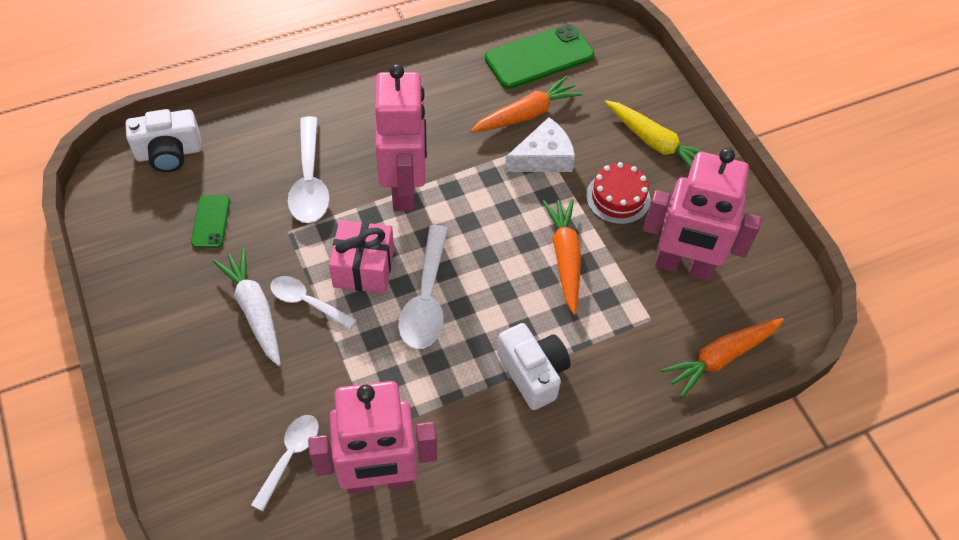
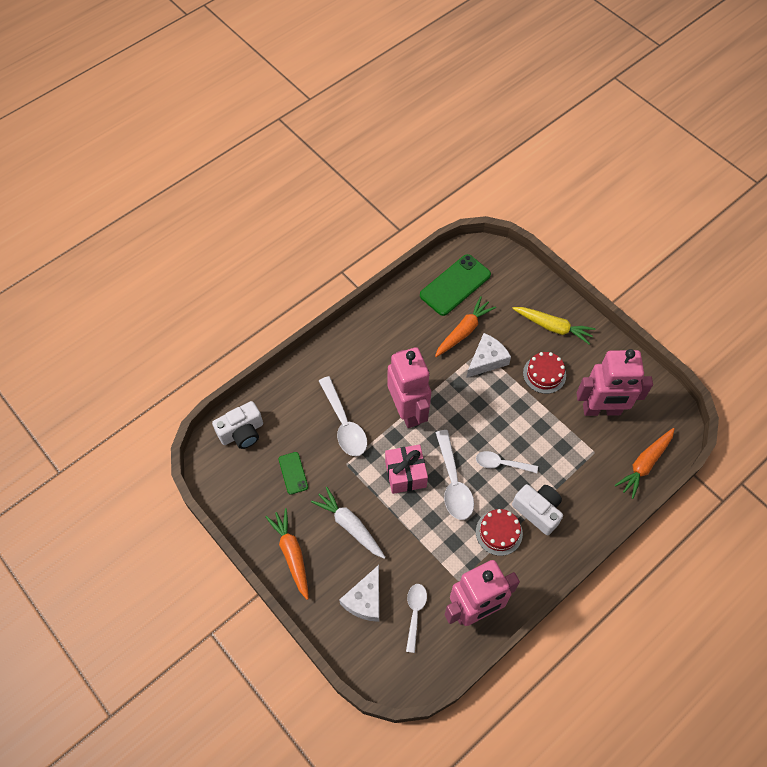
camera: 15 degrees left, 5 degrees up
(228, 415) = (365, 599): none -> white cheese
(307, 302) = (380, 509): white spoon -> white spoon (501, 464)
(462, 384) = (499, 532): none -> red cake
(565, 258) = (527, 427): orange carrot -> orange carrot (291, 554)

